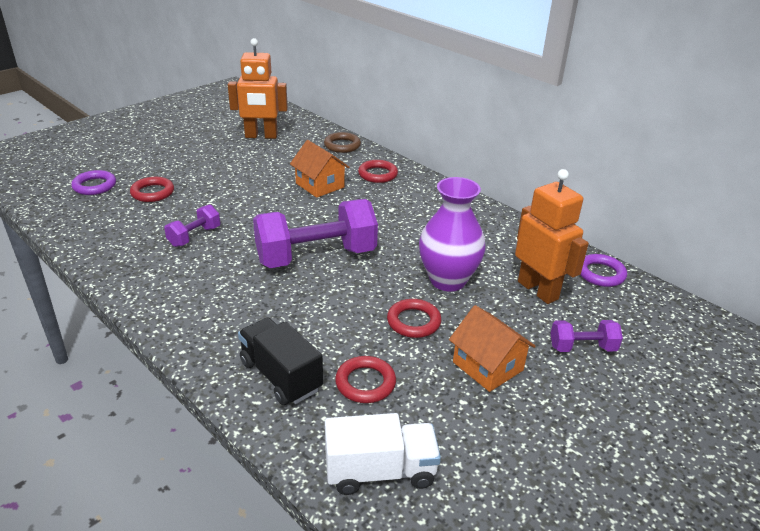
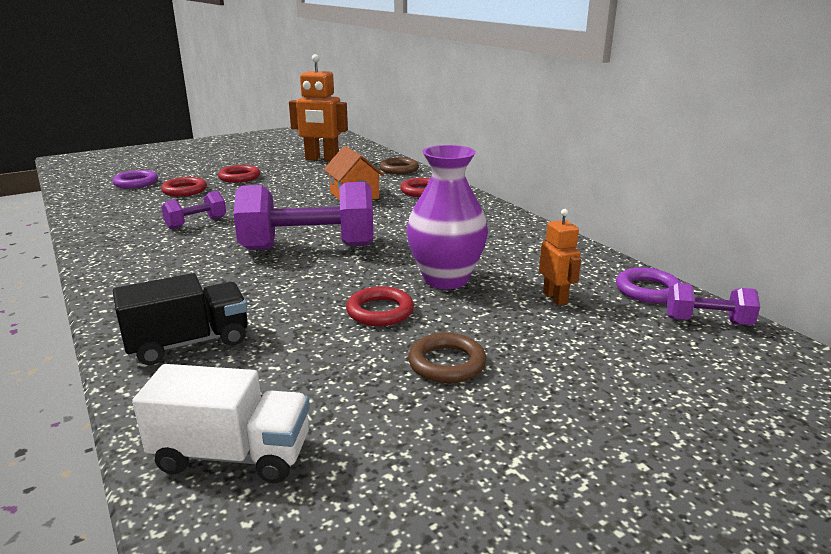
camera: 15 degrees right, 10 degrees down
(281, 376) = (189, 343): black truck -> black truck turned 90 degrees clockwise
(365, 383) = (281, 361): red ring -> red ring (239, 177)
(487, 366) = (446, 363): orange house -> brown ring
(538, 290) = (555, 298): orange robot -> orange robot, size x0.54
(582, 347) = (587, 359): purple dumbbell -> purple dumbbell (707, 321)

